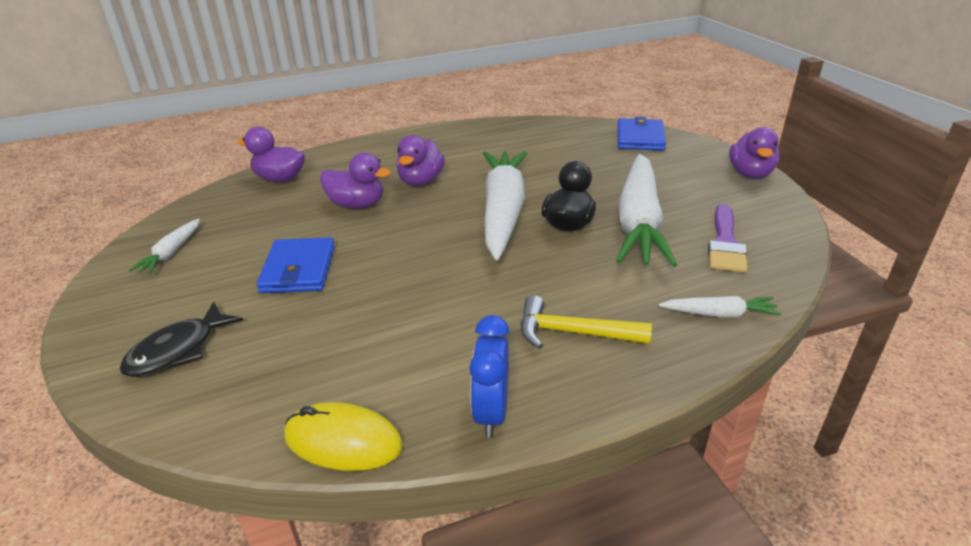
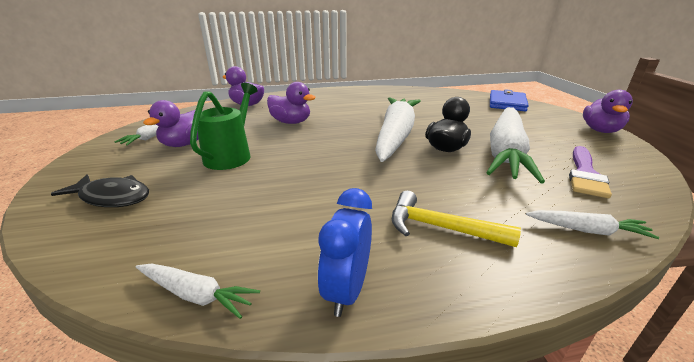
camera: 10 degrees right, 5 degrees down
(178, 350) = (112, 197): black fish -> black fish turned 120 degrees counterclockwise
(298, 269) = (231, 155): blue wallet -> green watering can
(343, 441) = (196, 295): yellow mouse -> white carrot
(421, 181) = (340, 113): purple duck -> purple duck (185, 144)

